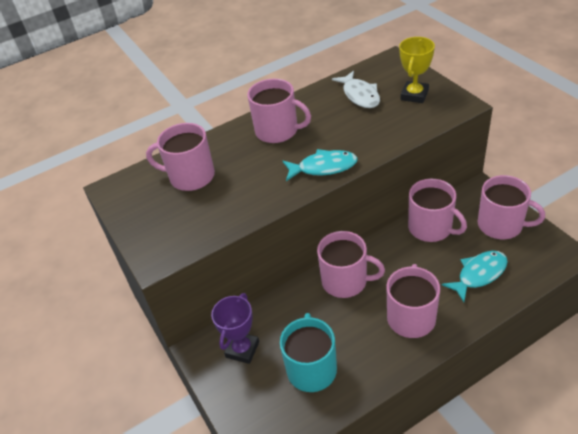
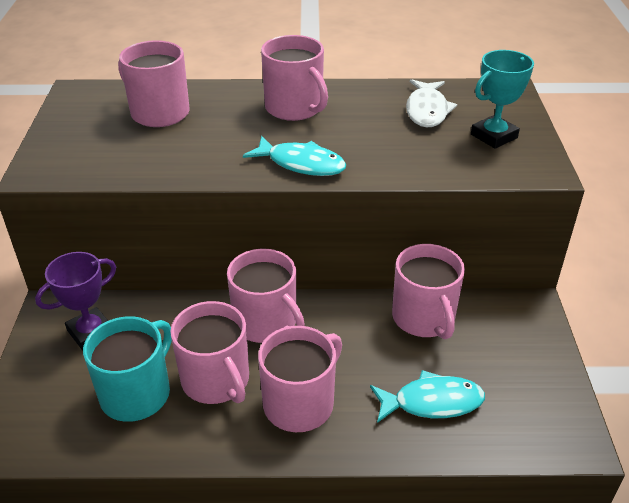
camera: 25 degrees right, 5 degrees down
(414, 95) = (494, 136): yellow trophy -> turquoise trophy
(501, 225) = (519, 361): pink mug -> pink mug (216, 380)

